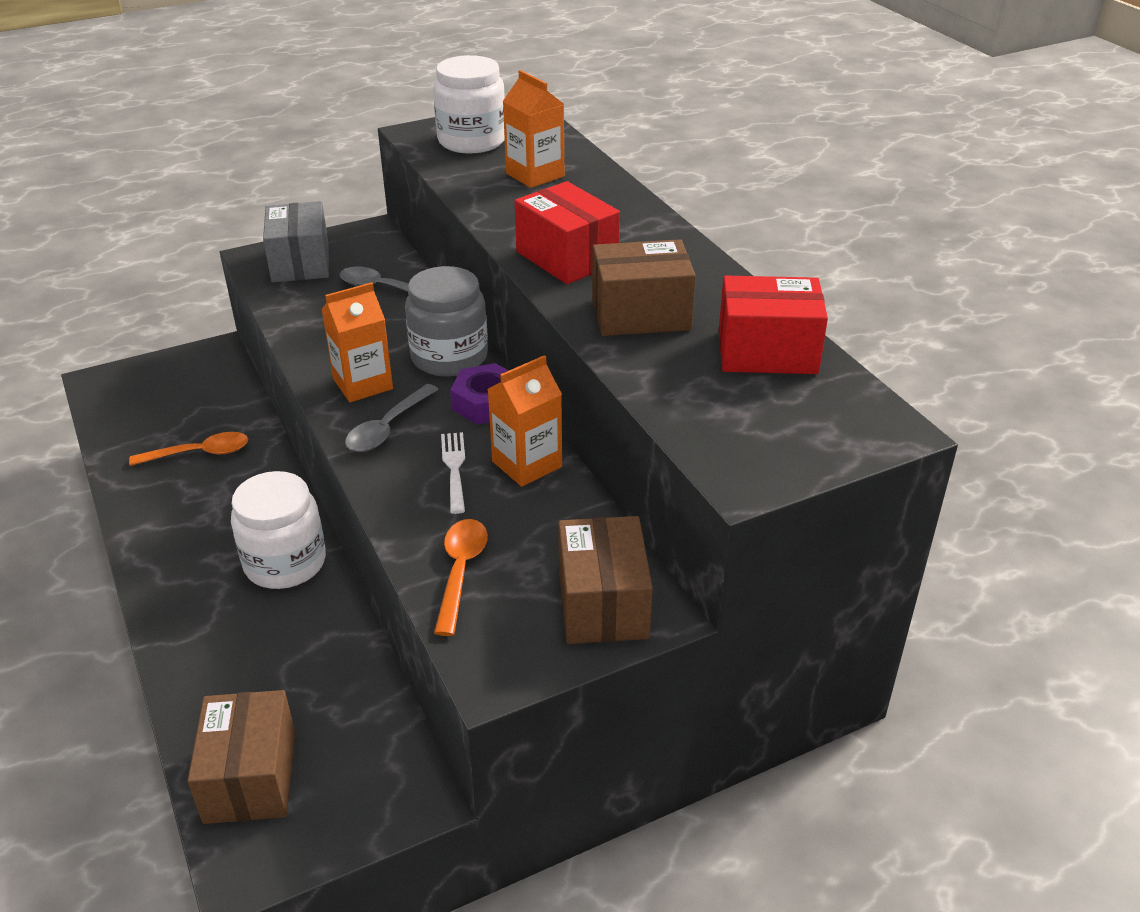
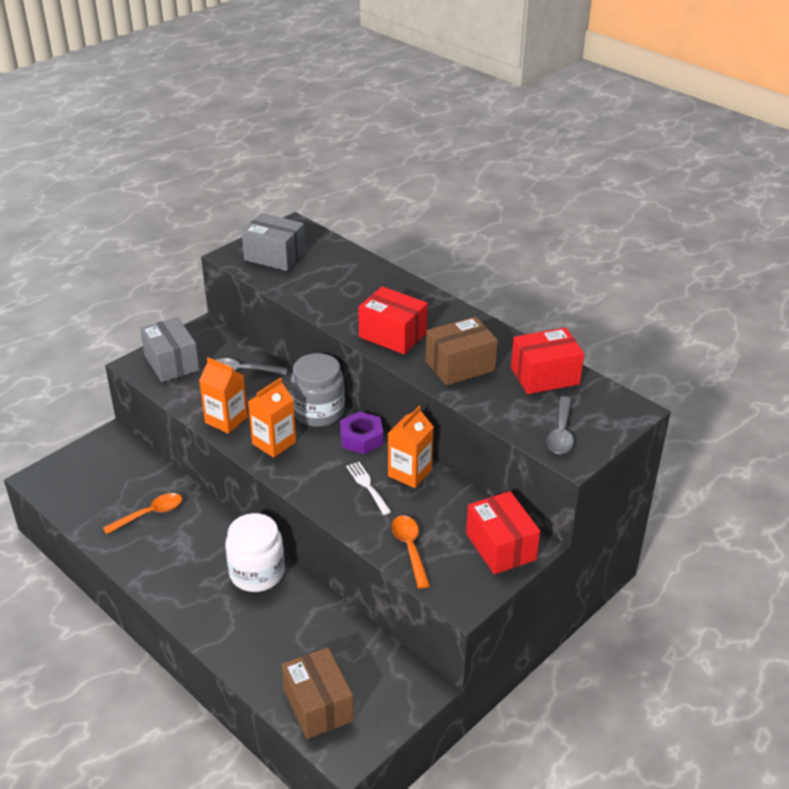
camera: 20 degrees left, 0 degrees up
(387, 428) = (309, 469): grey spoon -> grey spoon (561, 433)
(472, 141) = (275, 256): white jar -> grey box
(535, 175) = (334, 276): orange carton -> orange carton (226, 420)
(602, 604) = (500, 546): brown box -> red box

